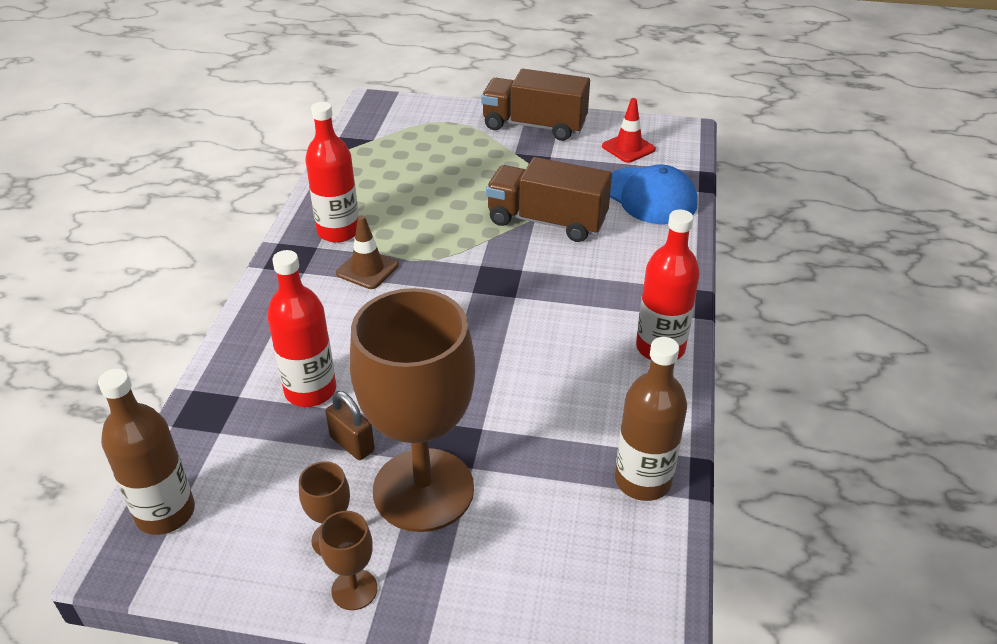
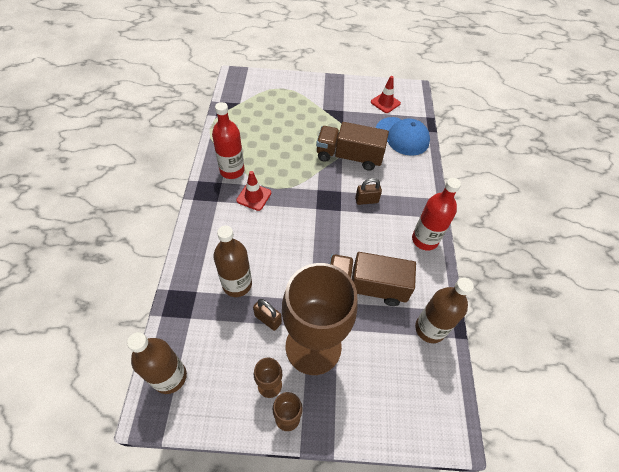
camera: 10 degrees left, 15 degrees up
(310, 390) = (237, 284): red bottle -> brown bottle
(367, 269) = (254, 196): brown traffic cone -> red traffic cone
(534, 126) = (330, 89): brown truck -> brown truck (366, 286)
(565, 285) = (366, 200): none -> brown padlock

